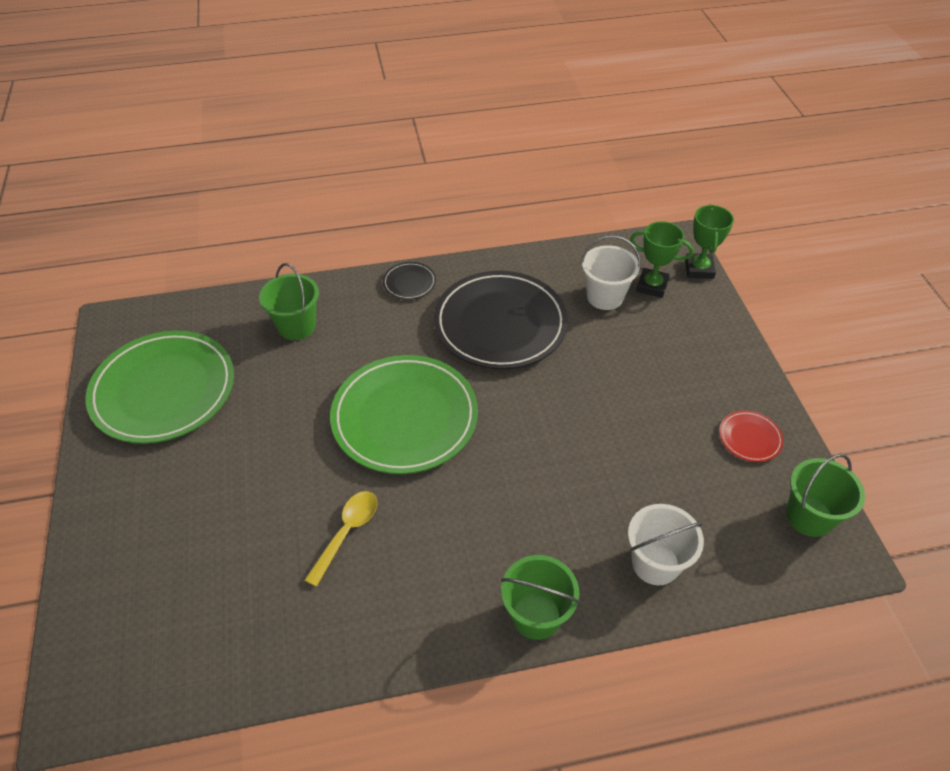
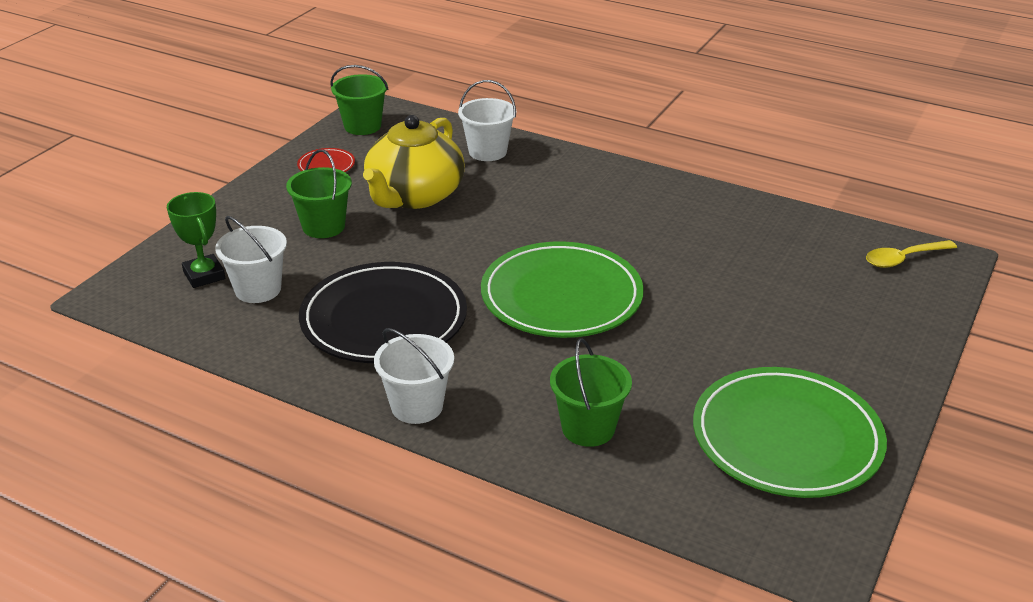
camera: 140 degrees left, 15 degrees down
(347, 532) = (683, 254): yellow spoon -> yellow spoon (903, 259)
(409, 283) = (417, 406): black plate -> white bucket
(536, 615) = (592, 166): green bucket -> green bucket (323, 226)
(634, 451) = (414, 196): none -> yellow teapot
(699, 269) = (140, 265): green trophy -> none

